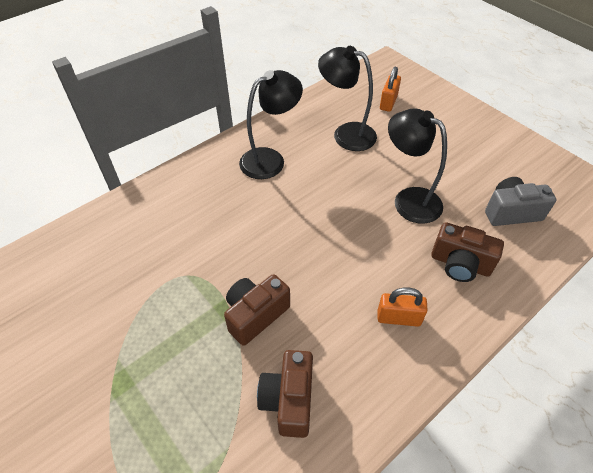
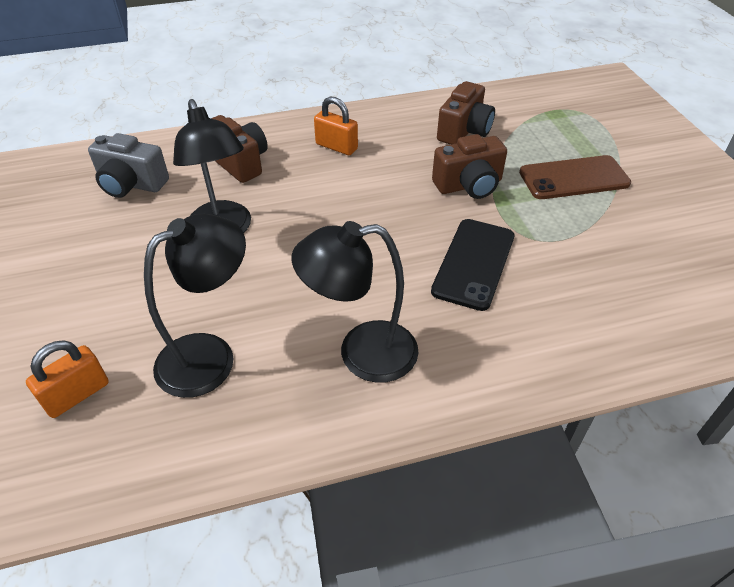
camera: 155 degrees left, 5 degrees down
(158, 366) = (574, 178): none -> brown phone
(227, 237) = (473, 263): none -> black phone
(346, 134) = (210, 356): black lamp -> black lamp turned 90 degrees counterclockwise

